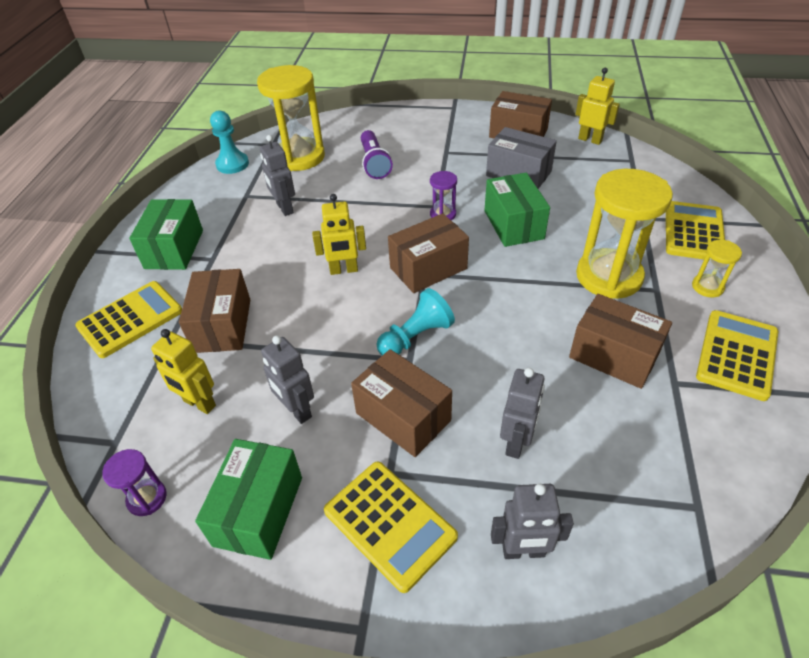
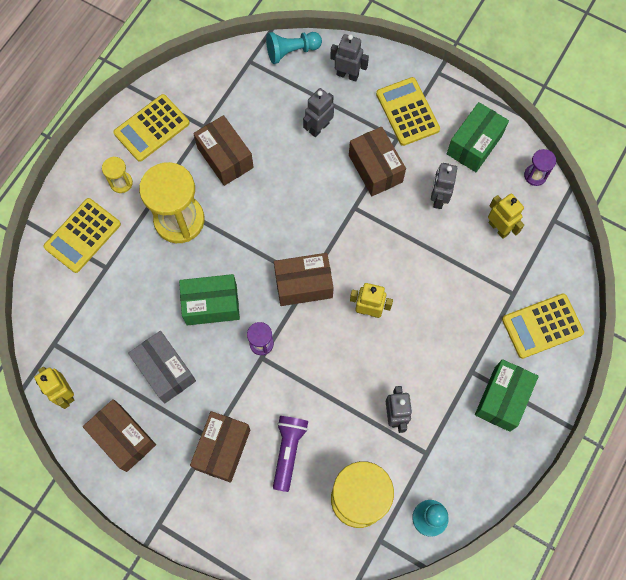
camera: 160 degrees left, 25 degrees up
(222, 325) = (474, 290): brown box -> brown box (222, 449)
(296, 410) = (438, 198): grey robot -> grey robot turned 150 degrees counterclockwise
(415, 337) = (342, 224): turquoise pawn -> turquoise pawn (292, 51)
(513, 224) = (211, 305): green box -> green box turned 75 degrees clockwise

